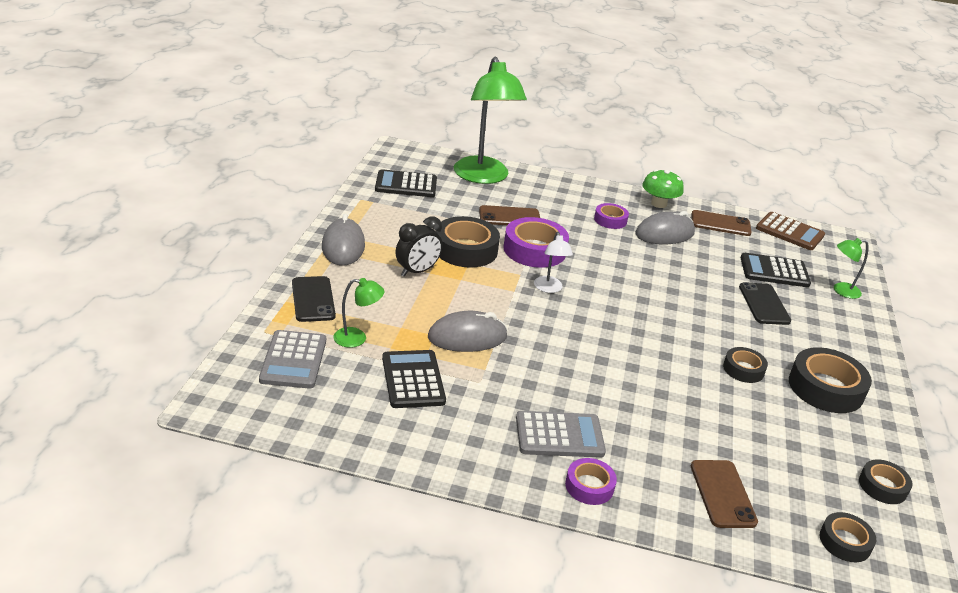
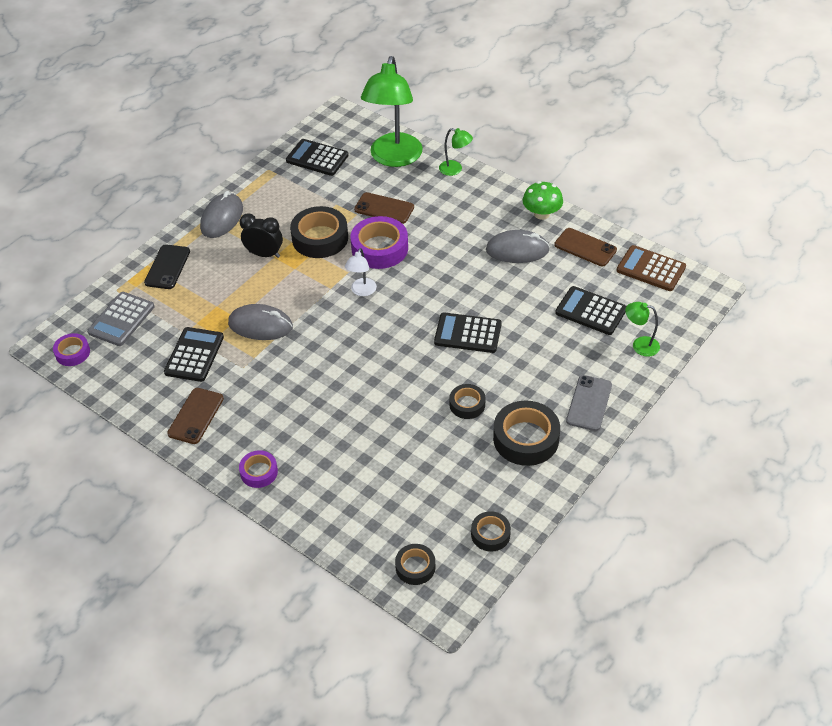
camera: 30 degrees right, 15 degrees up
(357, 338) = (177, 309): green lamp -> green lamp (455, 169)
(417, 271) = (264, 254): black clock -> black clock turned 150 degrees counterclockwise
(559, 435) = (268, 427): grey calculator -> none
(610, 220) = (476, 226): purple tape -> purple tape (72, 353)
(685, 307) = (468, 333): none -> black calculator
(722, 494) = (353, 505): brown phone -> brown phone (196, 416)
(764, 304) = (546, 344): black phone -> none
(789, 232) = (651, 269): brown calculator -> brown calculator turned 150 degrees clockwise
(848, 345) = (589, 403): none -> grey phone

